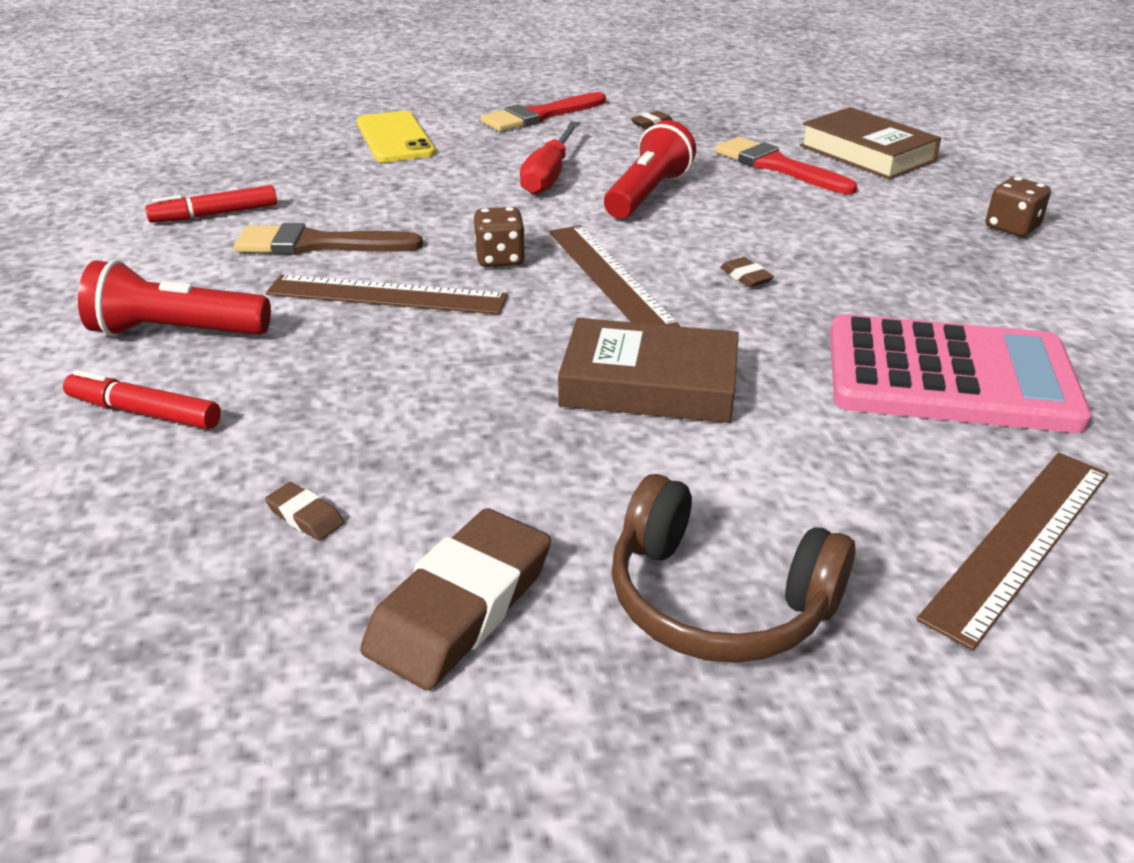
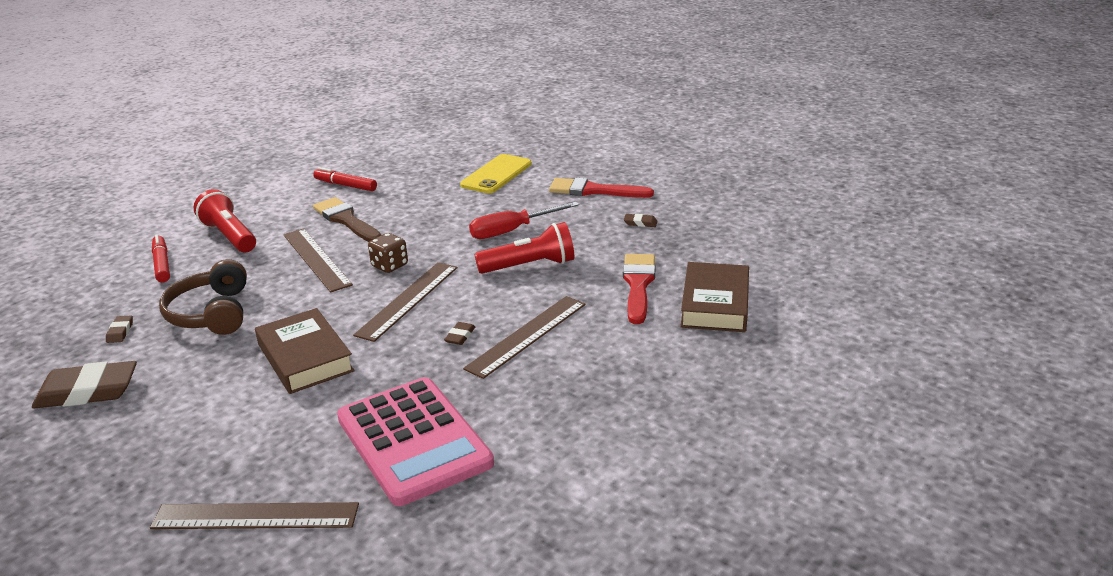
camera: 50 degrees right, 5 degrees down
(717, 600) = (137, 448): brown headphones -> brown headphones (211, 313)
(800, 245) = (527, 335): none -> brown ruler
(1011, 228) = (667, 397): brown dice -> none

